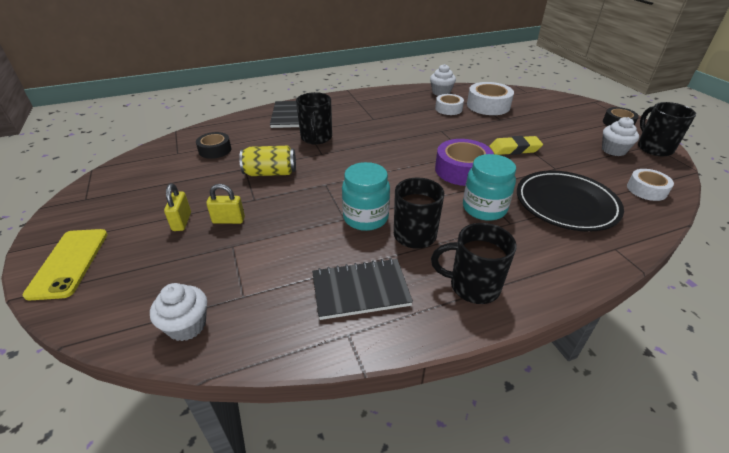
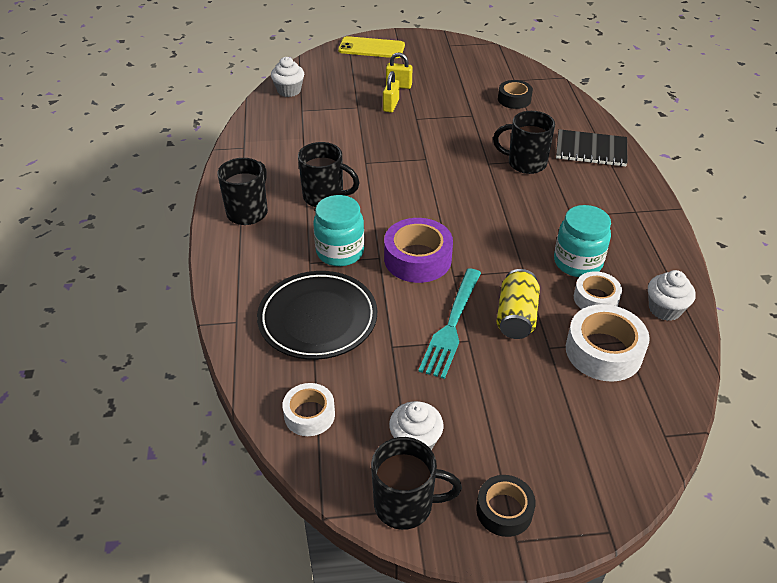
camera: 105 degrees right, 5 degrees up
(270, 173) = (458, 129): yellow can -> yellow can (516, 316)
(360, 290) = (277, 158): black notebook -> none
(365, 218) = (361, 174): turquoise jar -> turquoise jar (577, 262)
(514, 149) = (452, 325): yellow eraser -> turquoise fork

